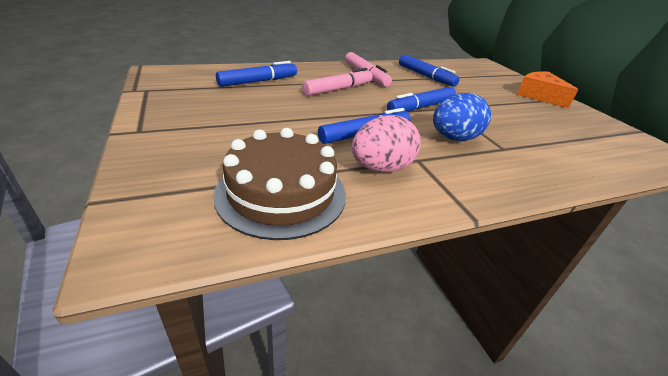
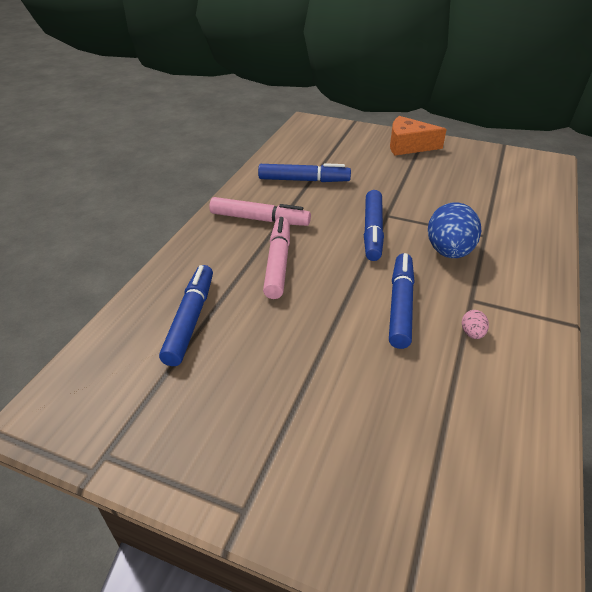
camera: 45 degrees left, 5 degrees up
(281, 193) = (476, 431): brown cake -> none
(381, 168) = (472, 333): pink egg -> pink egg, size x0.42

